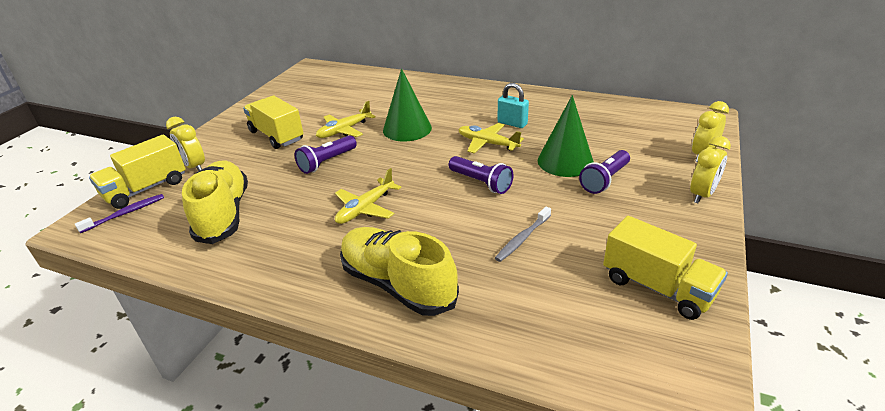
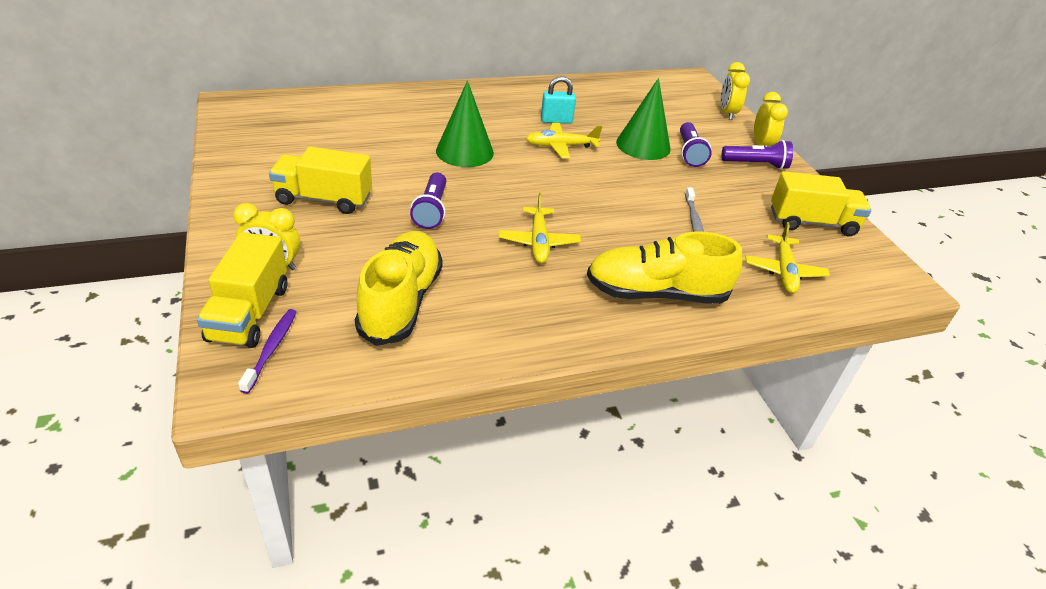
camera: 45 degrees left, 5 degrees up
(223, 214) = (401, 301): yellow shoe -> yellow shoe turned 60 degrees clockwise
(344, 130) = (398, 171): yellow plane -> yellow plane (784, 271)
(481, 183) = (604, 184): purple flashlight -> purple flashlight (756, 164)

